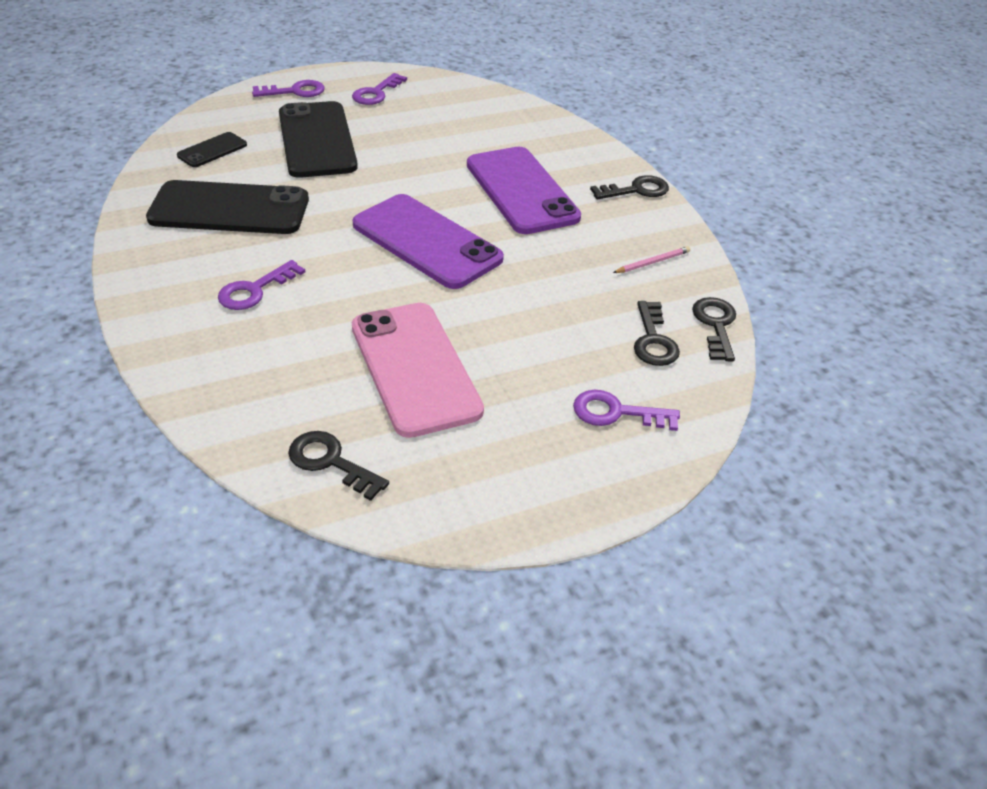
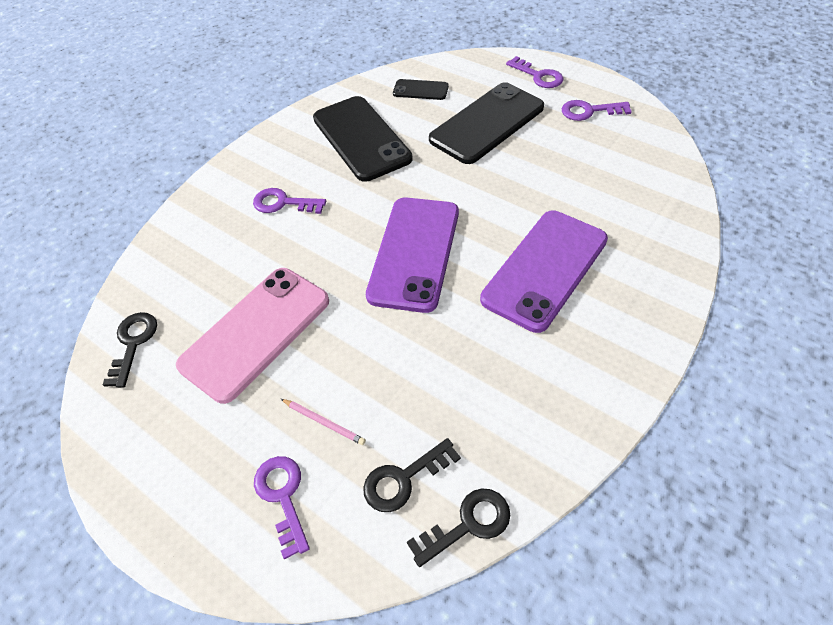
camera: 65 degrees right, 10 degrees up
(636, 190) = (637, 349): black key -> none
(652, 262) = (526, 421): pink pencil -> pink pencil (324, 422)

